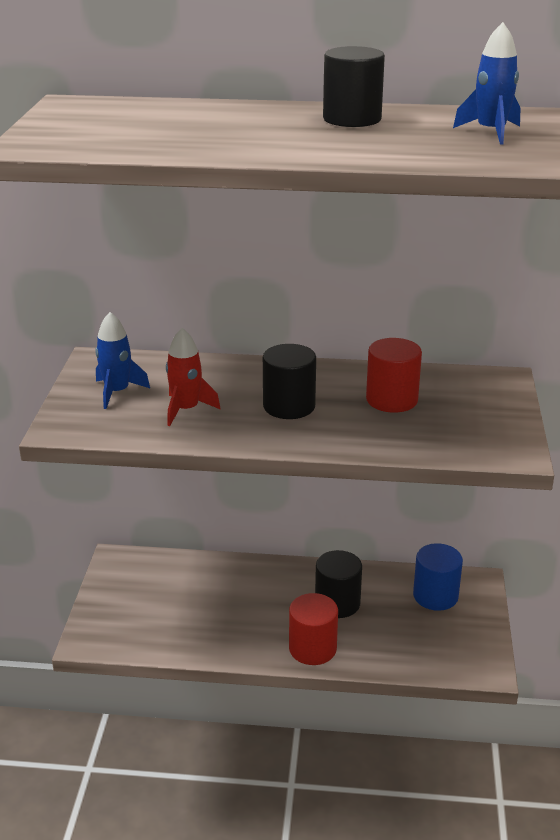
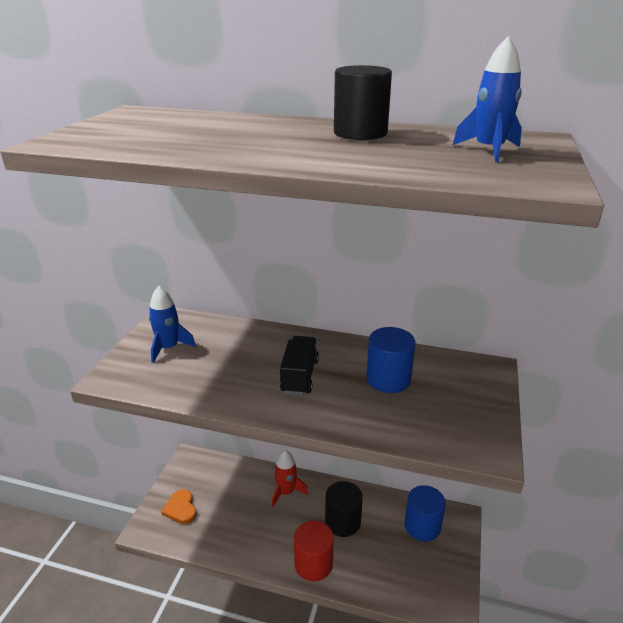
camera: 10 degrees right, 0 degrees up
(126, 614) = (181, 508): none -> orange heart
(186, 410) = (215, 370): red rocket -> red rocket (286, 492)
(289, 406) = (299, 376): black cylinder -> black truck
(391, 400) = (388, 379): red cylinder -> blue cylinder

